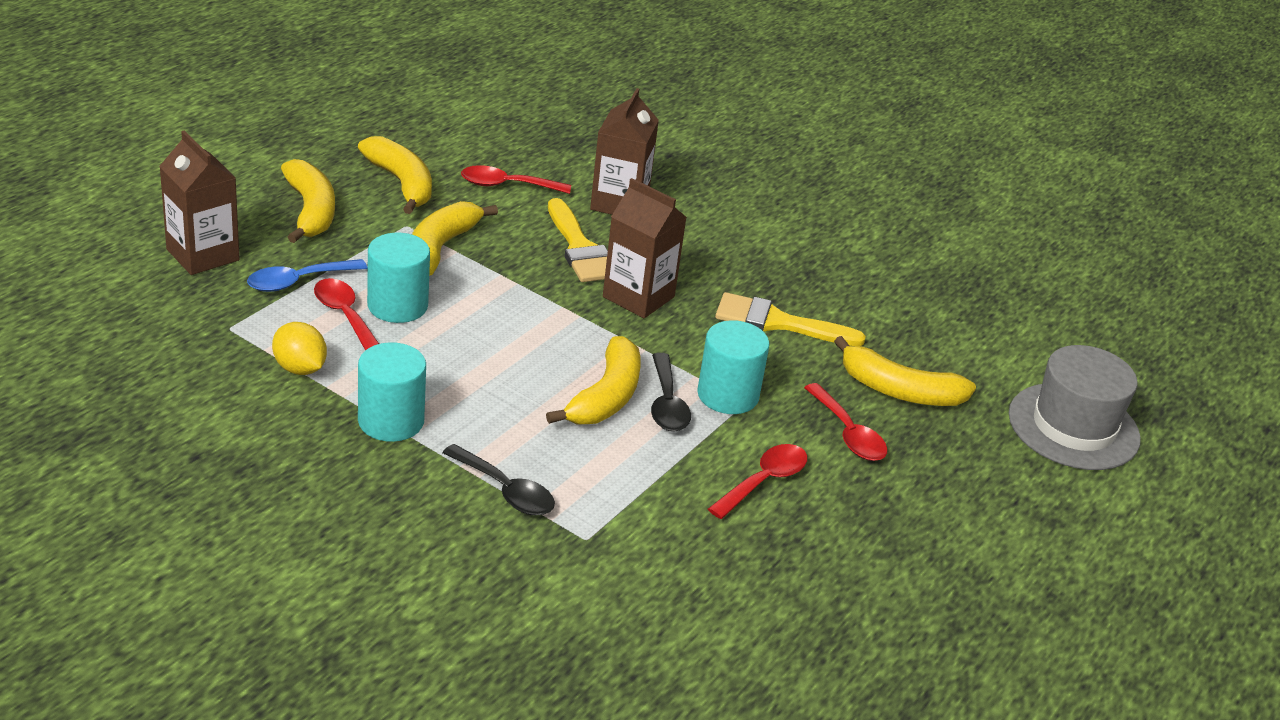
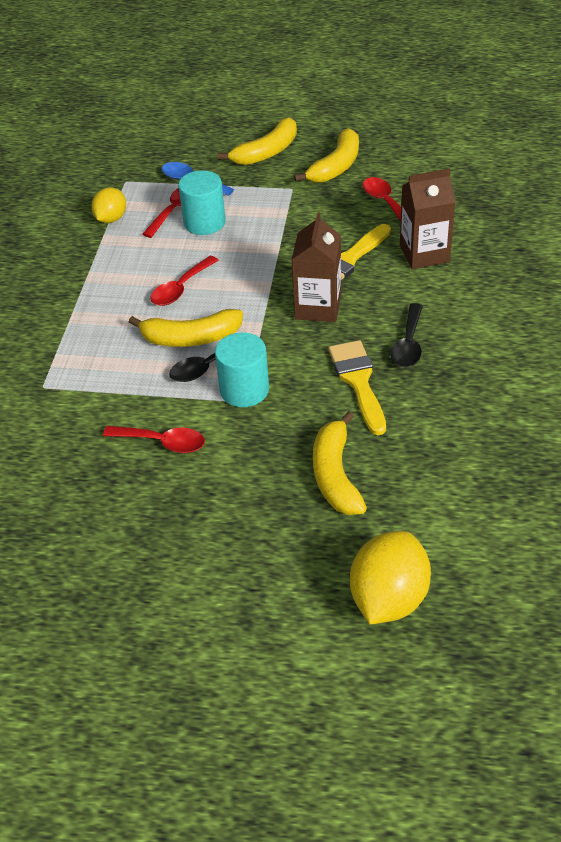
camera: 70 degrees right, 10 degrees up
(203, 255) = (183, 142): brown carton -> none
(391, 421) = (91, 269): turquoise cylinder -> none
(440, 248) = (282, 210): yellow banana -> none
(505, 490) = (63, 337): black spoon -> black spoon (408, 344)
(848, 433) = (255, 465): red spoon -> red spoon (181, 288)
(1073, 426) = (388, 598): grey hat -> yellow lemon

